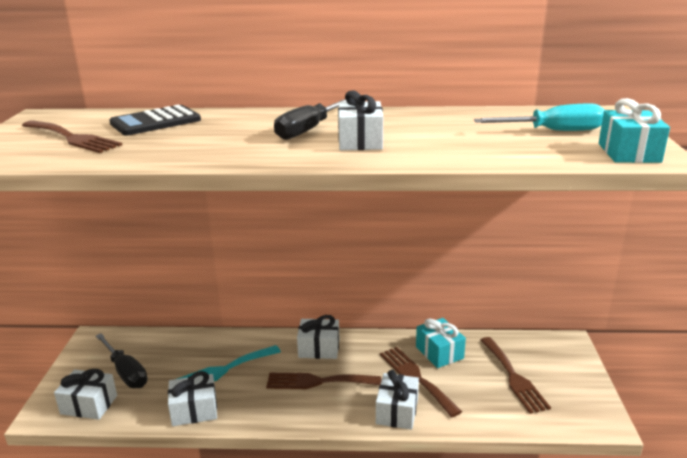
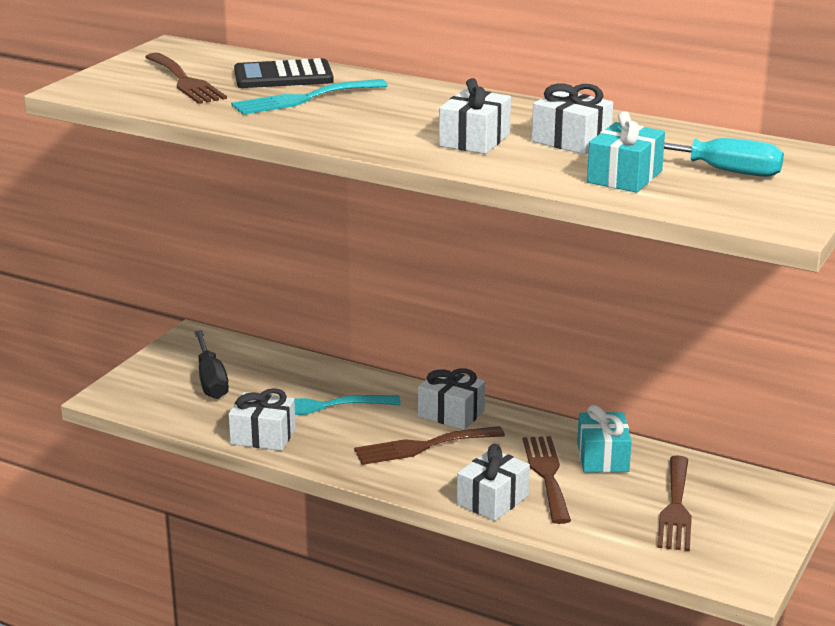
camera: 25 degrees right, 0 degrees up
(89, 405) = (156, 401): white gift -> white gift (571, 141)
(189, 135) = (303, 99): none -> turquoise fork
(309, 130) = (436, 116): black screwdriver -> none
(318, 381) = (422, 446): brown fork -> brown fork turned 45 degrees counterclockwise
(628, 153) = (759, 211): turquoise gift -> turquoise gift (624, 177)

